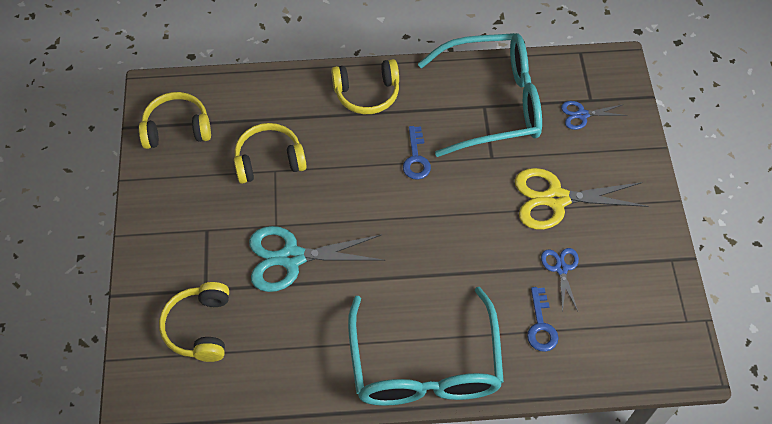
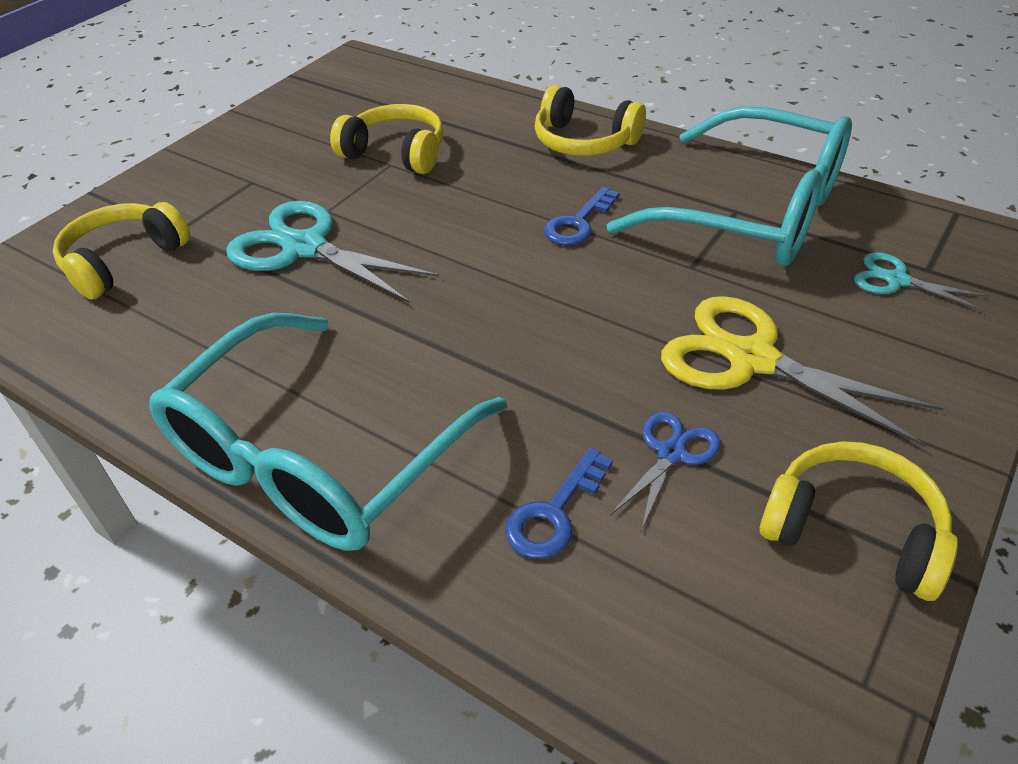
camera: 40 degrees right, 15 degrees down
(177, 128) = (337, 93): yellow headphones -> yellow headphones (853, 531)
(582, 115) = (896, 280): blue scissors -> turquoise scissors

